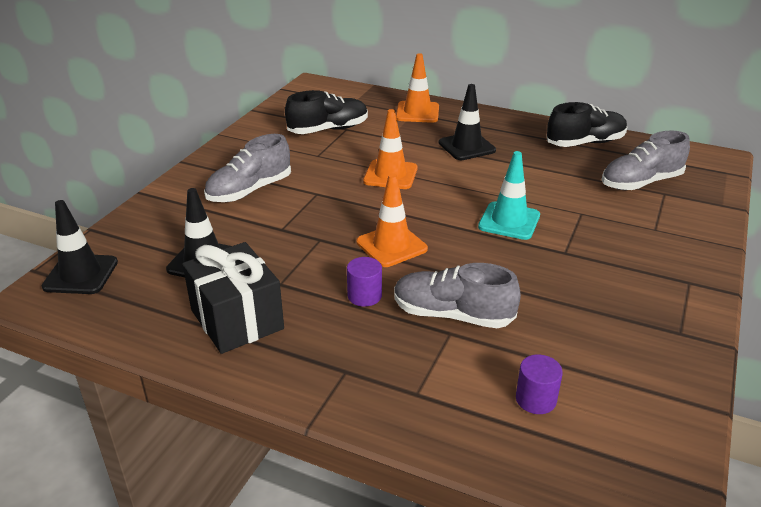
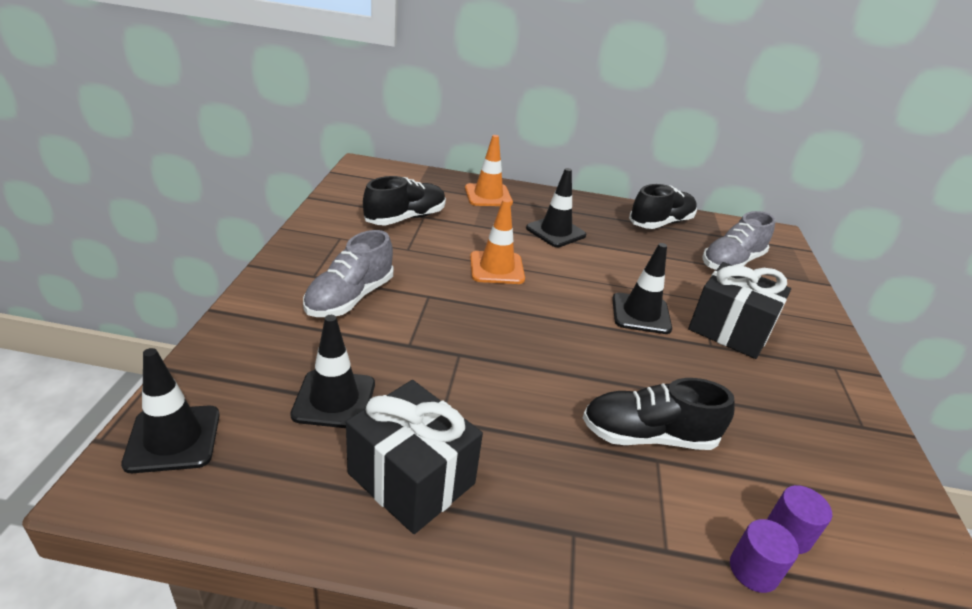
camera: 20 degrees left, 0 degrees up
(364, 296) = (544, 423): purple cylinder -> purple cylinder (753, 570)
(391, 245) = (540, 354): orange traffic cone -> none
(452, 315) = (648, 436): grey shoe -> black shoe
(509, 221) = (641, 314): turquoise traffic cone -> black traffic cone
(594, 241) = (729, 330): none -> black gift

